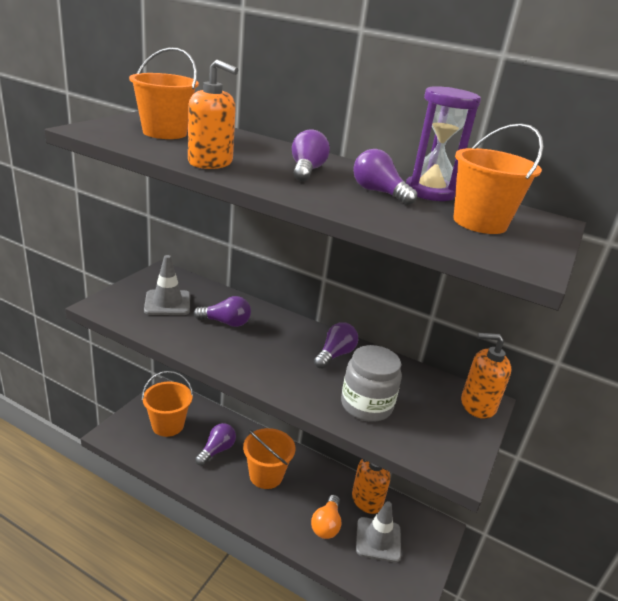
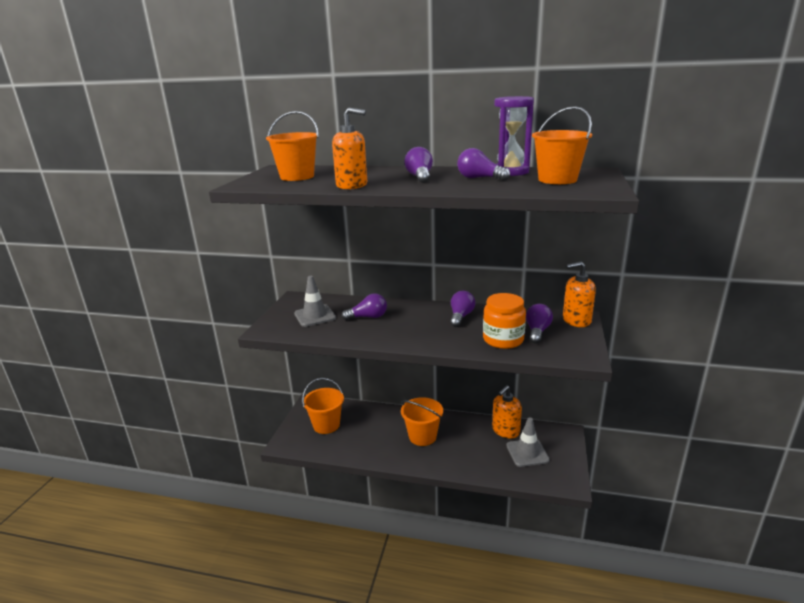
camera: 10 degrees left, 5 degrees down
(217, 450) = (375, 431): purple light bulb -> purple light bulb (537, 331)
(326, 525) = (485, 455): orange light bulb -> none
(366, 405) = (503, 339): grey jar -> orange jar

